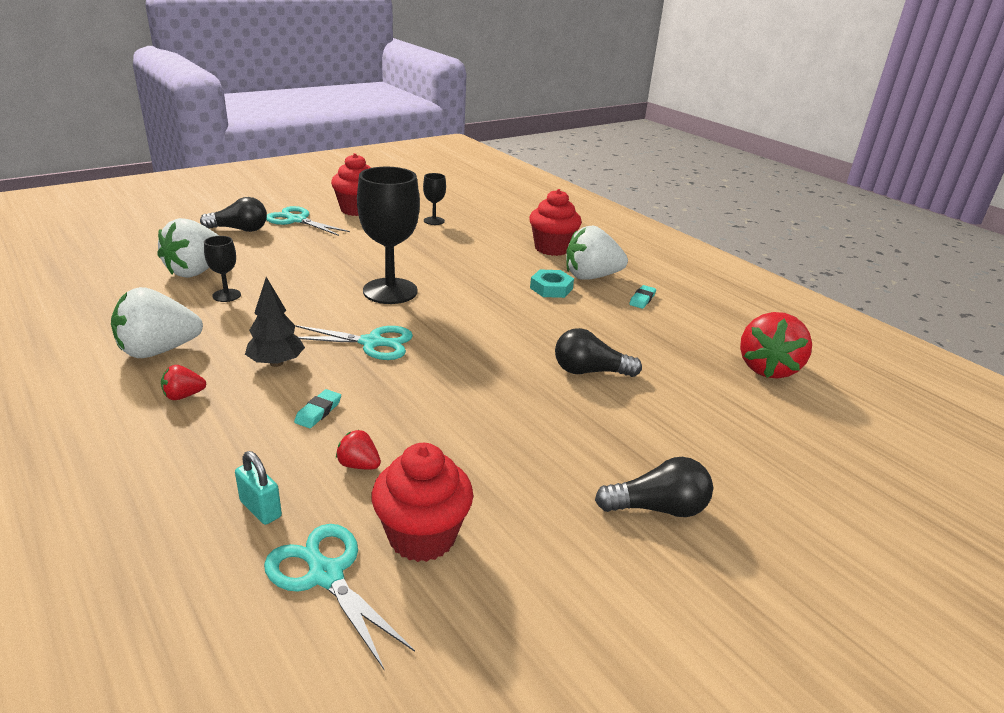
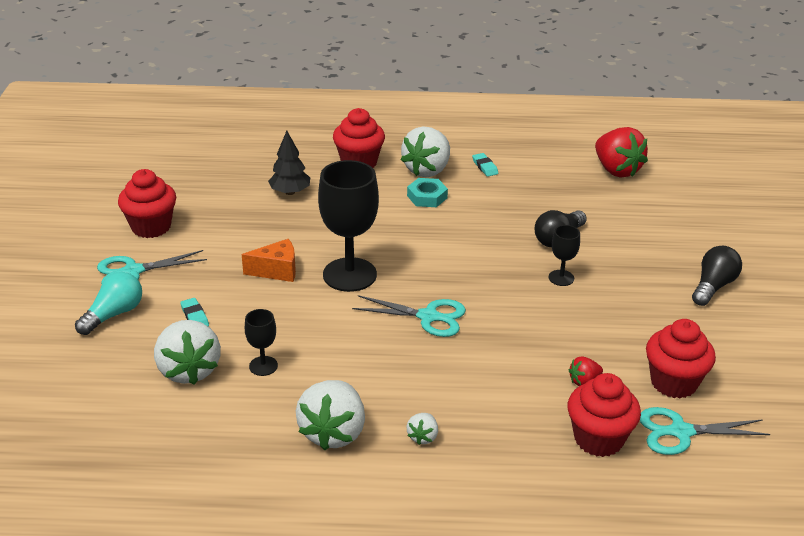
camera: 50 degrees left, 5 degrees up
(183, 396) = (423, 437): red strawberry -> white strawberry
(239, 229) = (114, 314): black light bulb -> turquoise light bulb
(260, 509) = (598, 439): turquoise padlock -> red cupcake
(276, 363) = (415, 375): black tree -> black tree (290, 192)
(318, 412) = (504, 377): turquoise eraser -> turquoise eraser (195, 316)
(358, 263) = (277, 271): none -> orange cheese
(372, 343) = (428, 317): turquoise scissors -> turquoise scissors turned 60 degrees clockwise
(434, 221) = (232, 195): black goblet -> black goblet (561, 278)

